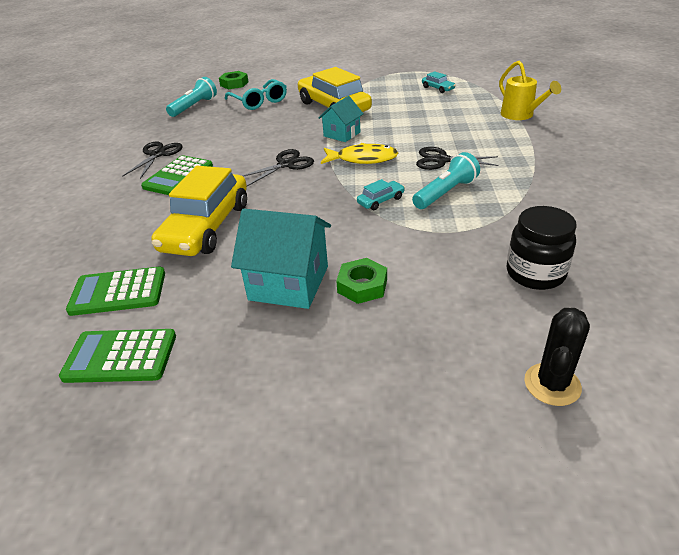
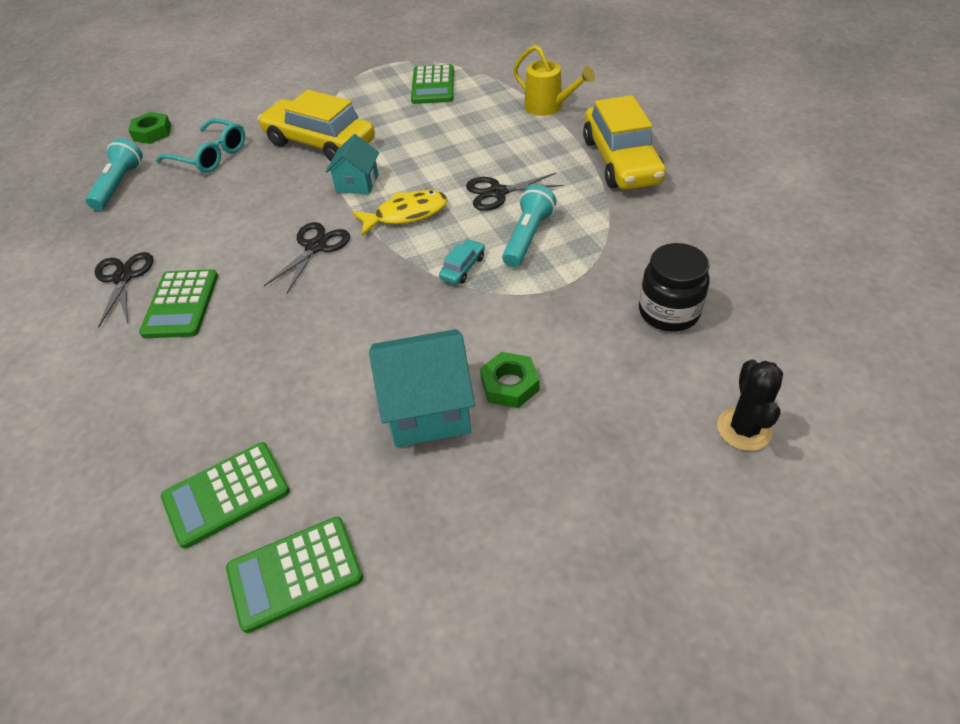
camera: 25 degrees left, 10 degrees up
(206, 227) = (275, 367): yellow car -> yellow car (621, 161)
(438, 88) = (433, 86): turquoise car -> green calculator

